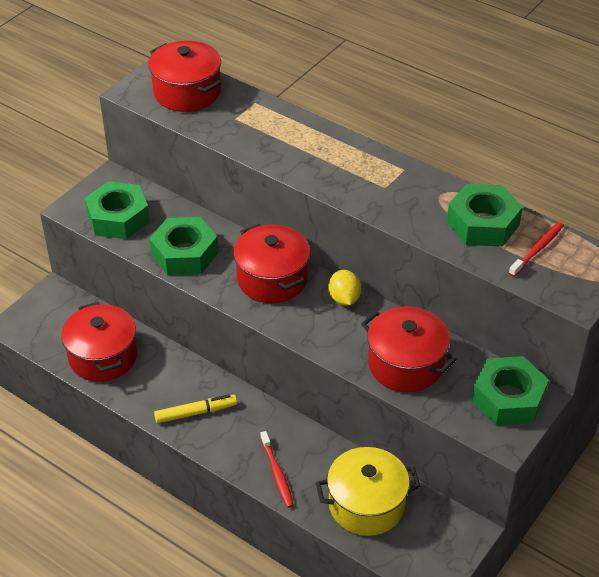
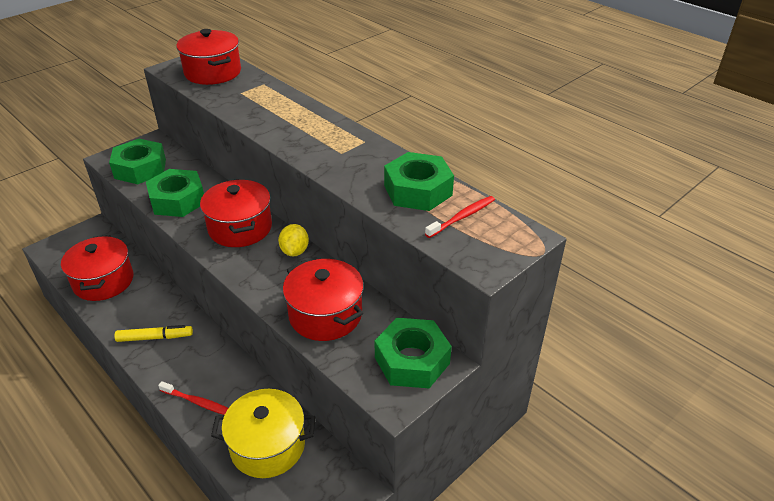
camera: 10 degrees right, 5 degrees down
(277, 474) = (199, 403): red toothbrush -> red toothbrush turned 60 degrees counterclockwise

